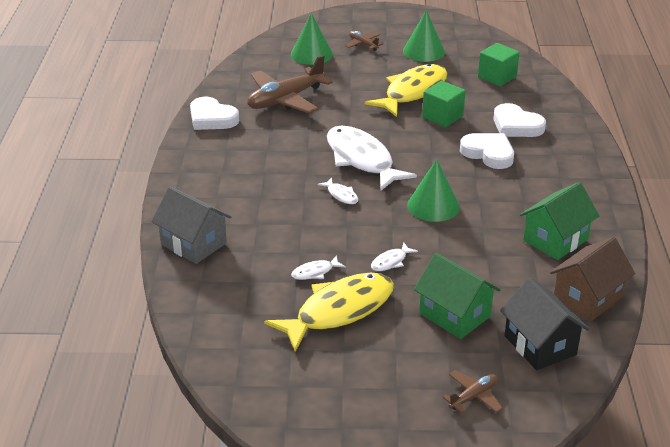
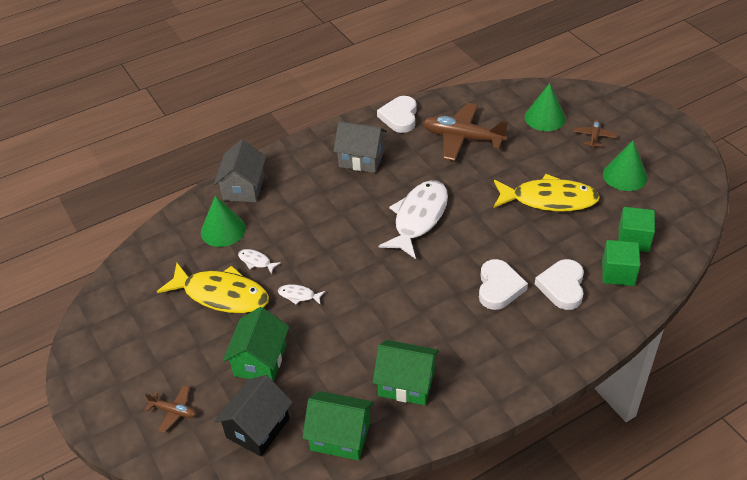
camera: 60 degrees right, 10 degrees up
(243, 160) = (361, 159): none -> grey house
(341, 195) = (361, 230): white fish -> none
(433, 206) = (391, 287): green cone -> green cone (223, 230)
(442, 116) = (528, 234): green cube -> green cube (618, 273)
(587, 298) = (340, 436): brown house -> green house

